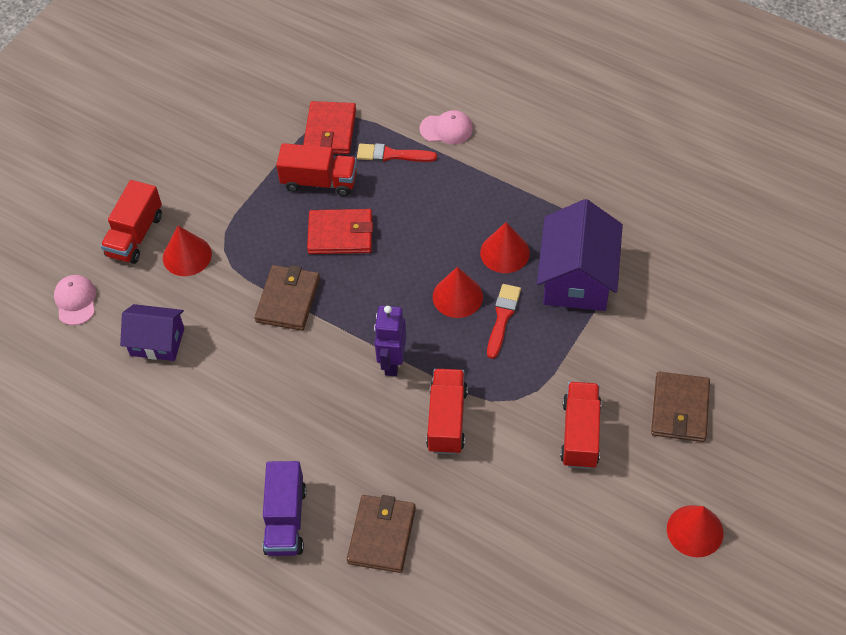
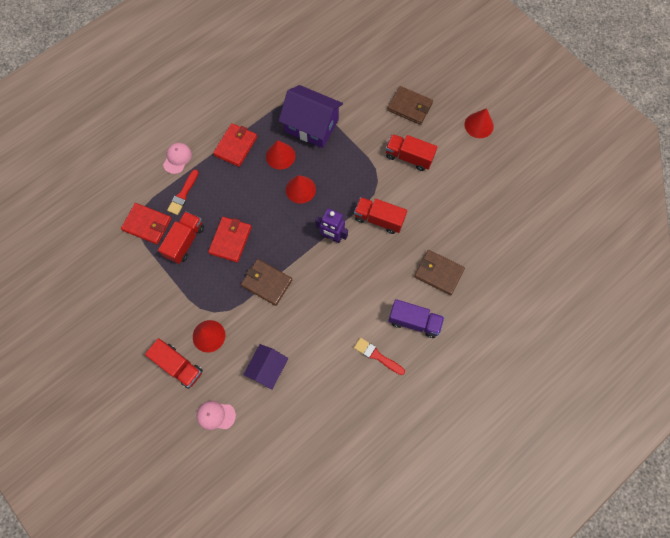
camera: 75 degrees left, 15 degrees up
(497, 191) = (236, 146): none -> red wallet
(502, 317) = (323, 171): red brush -> red brush (377, 356)

